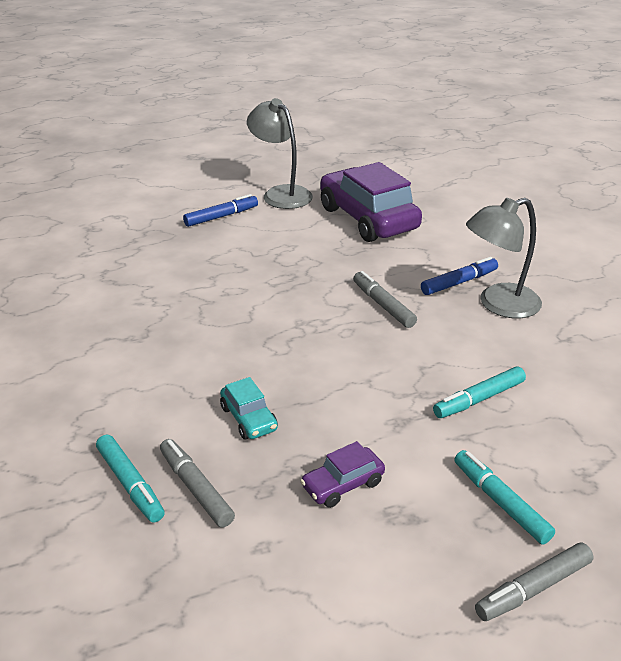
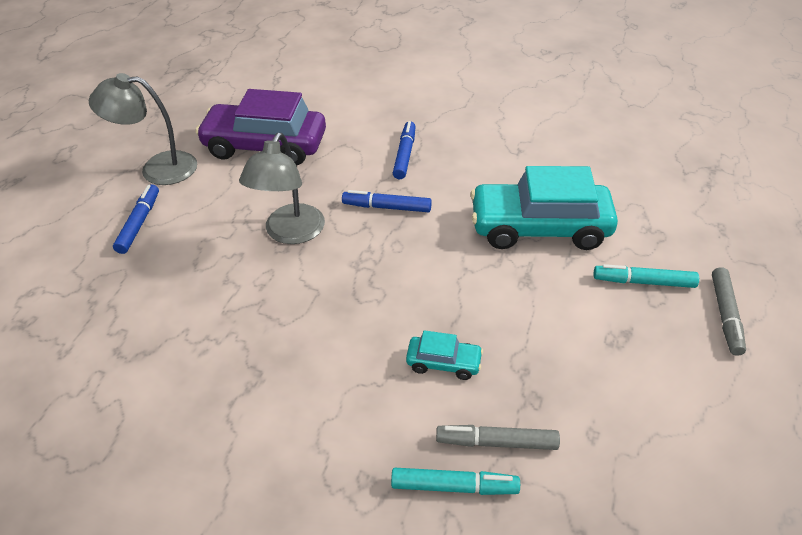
camera: 50 degrees left, 10 degrees up
(343, 485) = (565, 350): purple car -> none
(383, 305) = (387, 207): grey marker -> blue marker
(479, 399) = (539, 228): turquoise marker -> turquoise car
(498, 305) = (451, 154): grey lamp -> grey lamp (290, 233)

